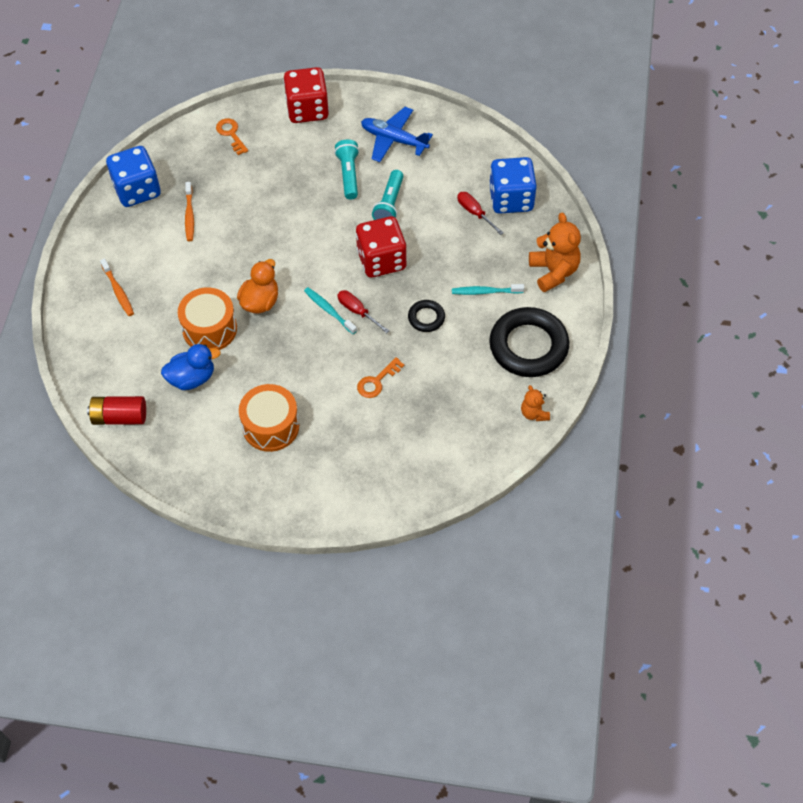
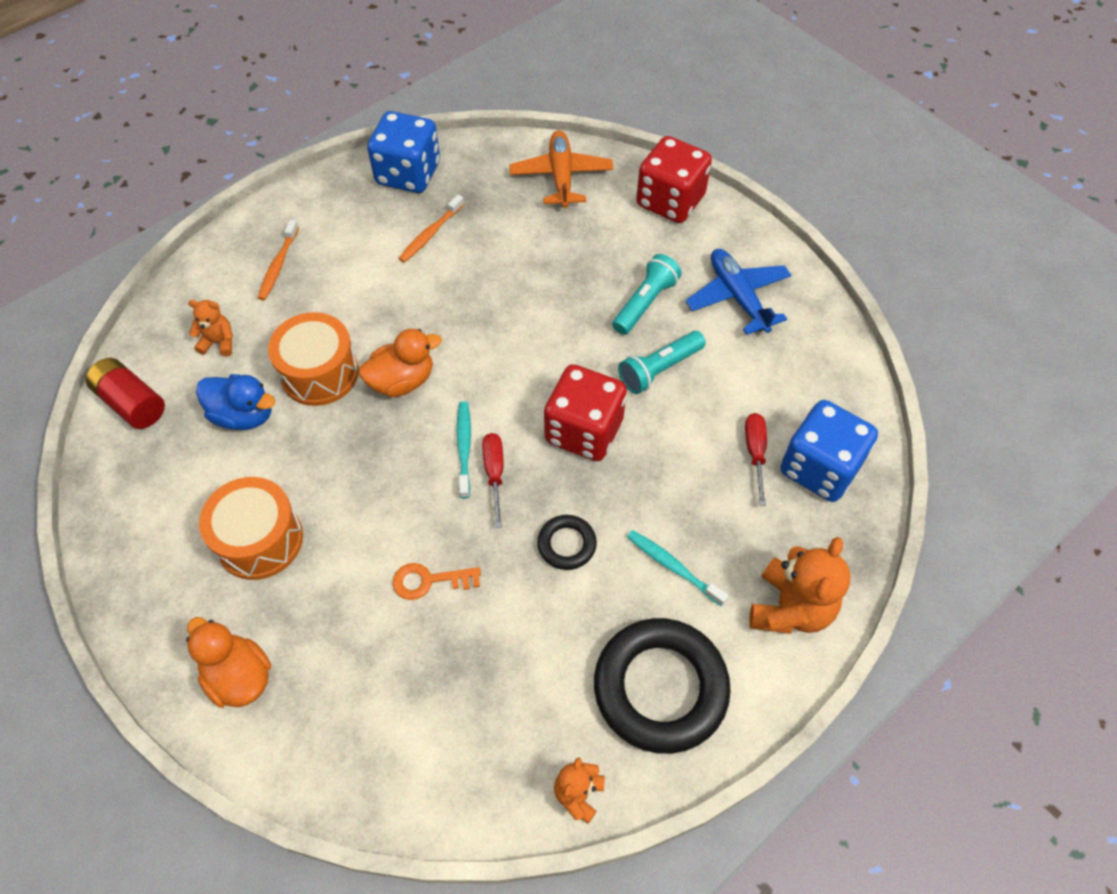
camera: 40 degrees right, 0 degrees up
(132, 354) = (219, 342): none -> orange teddy bear
(231, 134) = (561, 176): orange key -> orange plane
(330, 488) = (239, 676): none -> orange duck

